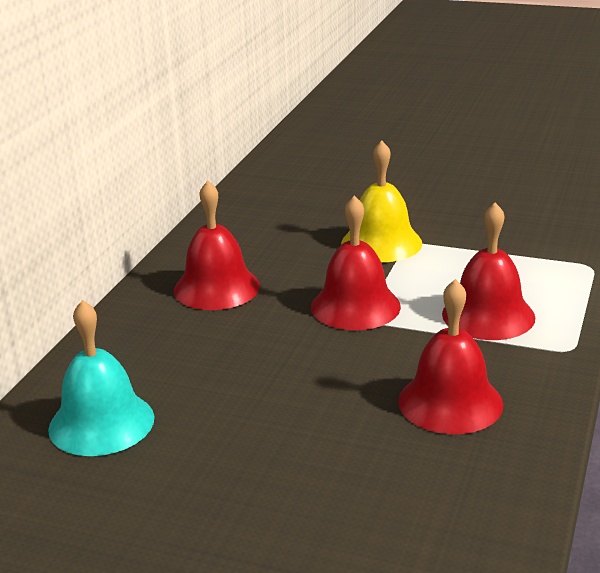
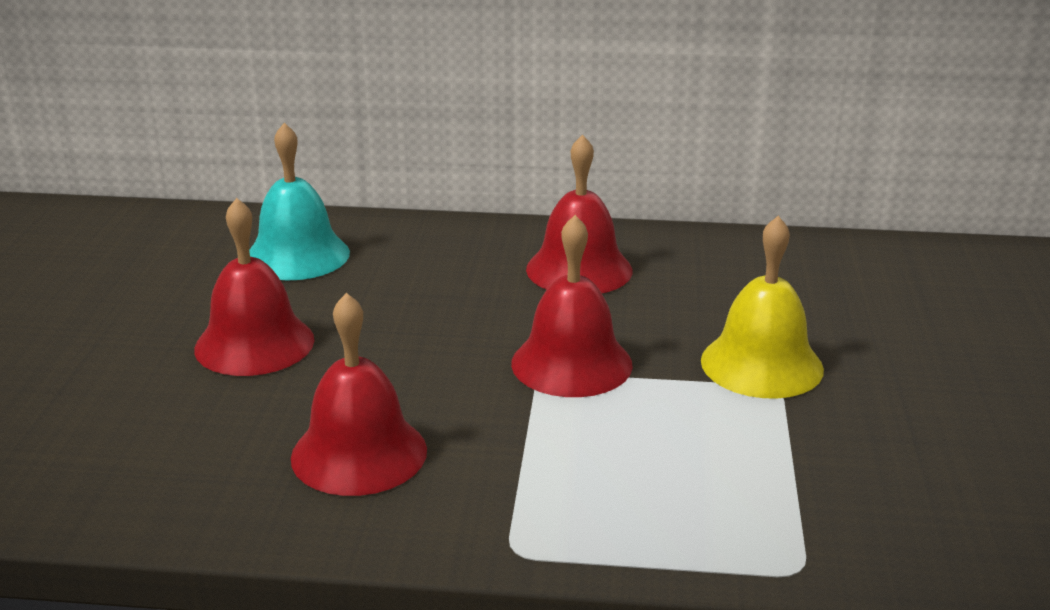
camera: 75 degrees right, 0 degrees up
(488, 315) = (588, 470): red bell -> red bell (254, 344)

